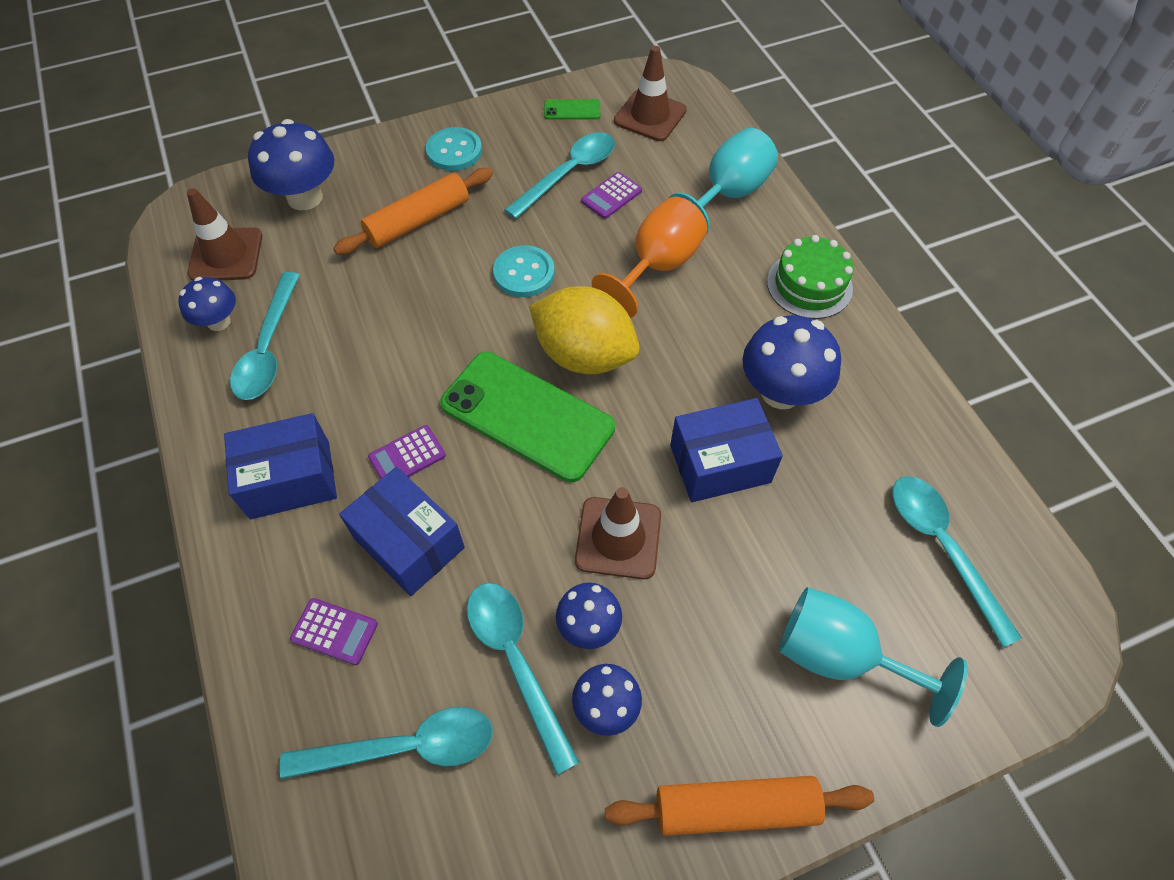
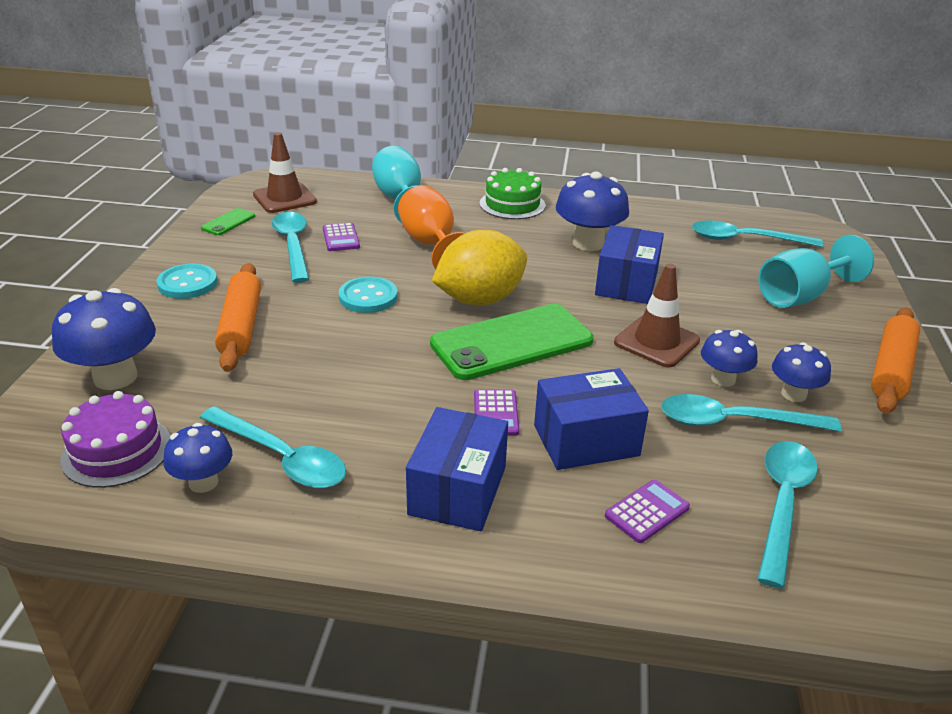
camera: 60 degrees left, 25 degrees down
(226, 255) = (117, 451): brown traffic cone -> purple cake

